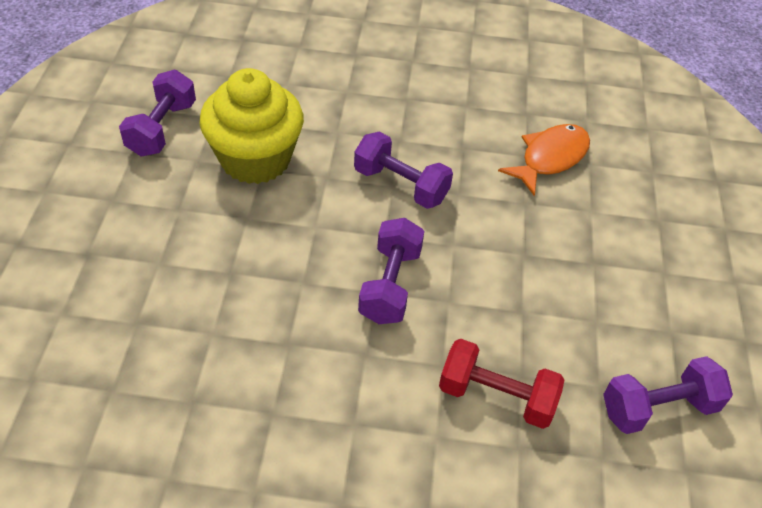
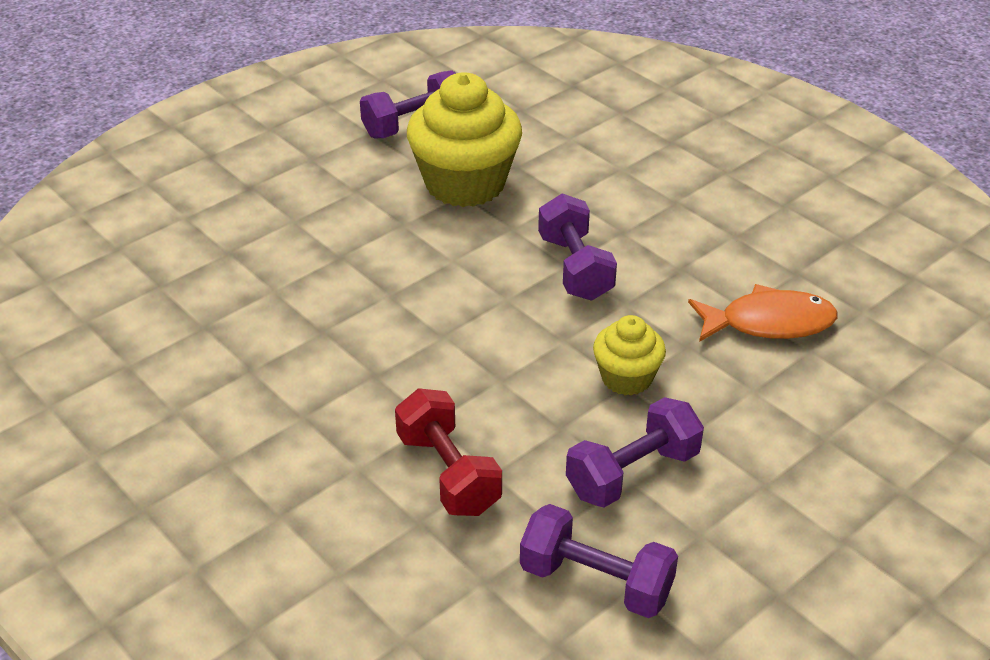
camera: 45 degrees right, 10 degrees down
(390, 285) = (462, 338): purple dumbbell -> purple dumbbell (632, 473)
(518, 249) = (626, 378): none -> yellow cupcake

